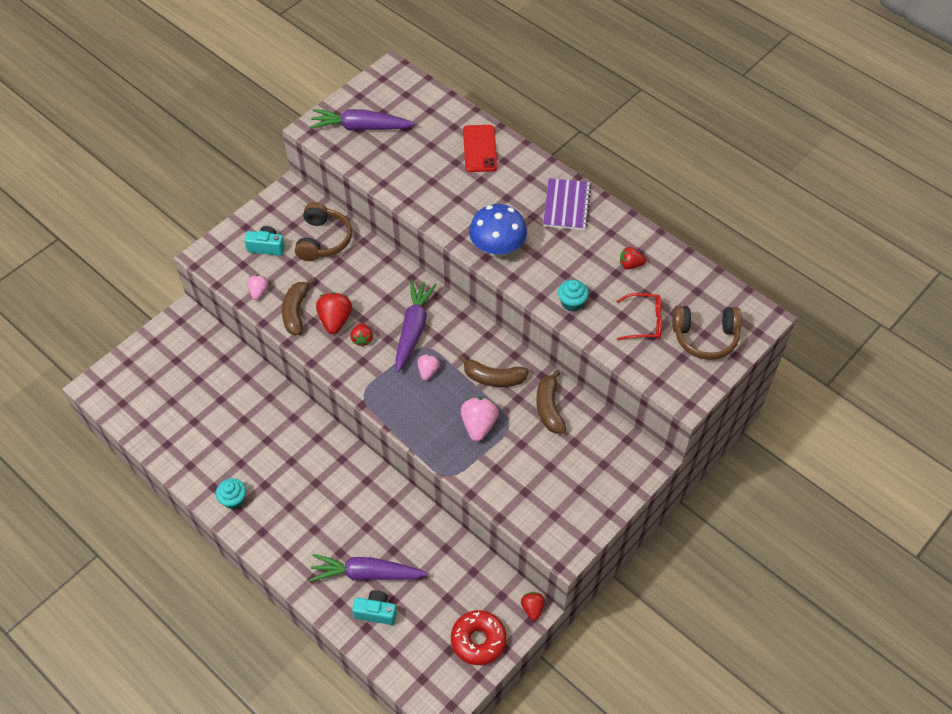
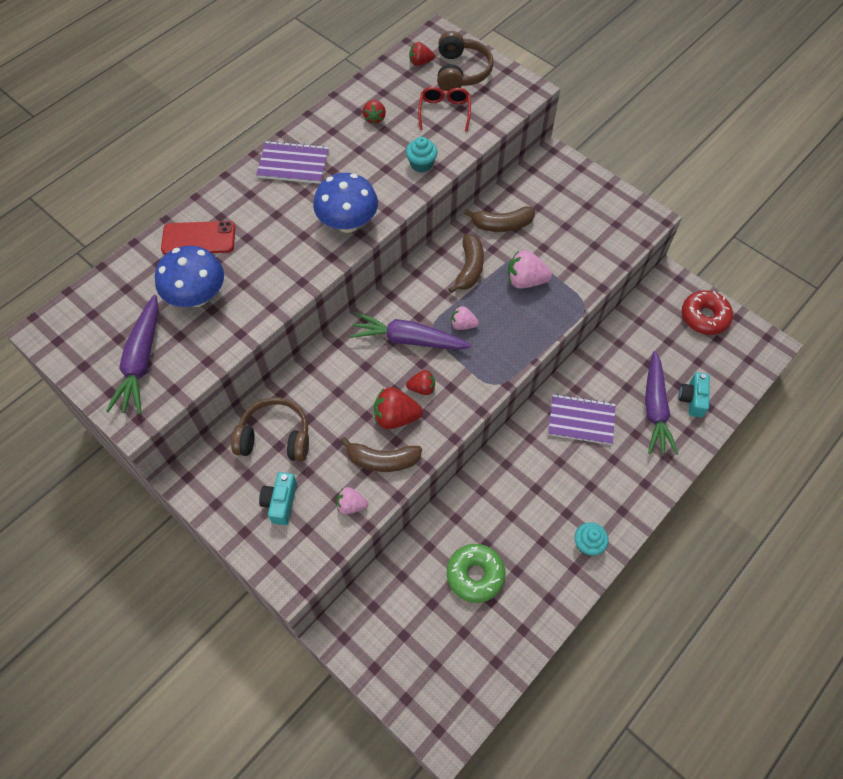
camera: 90 degrees left, 5 degrees up
(217, 410) = (475, 575): none -> green donut
(357, 504) = (581, 420): none -> purple notebook
(420, 153) = (197, 296): none -> blue mushroom
(532, 608) = (667, 277): red strawberry -> red strawberry (420, 62)

